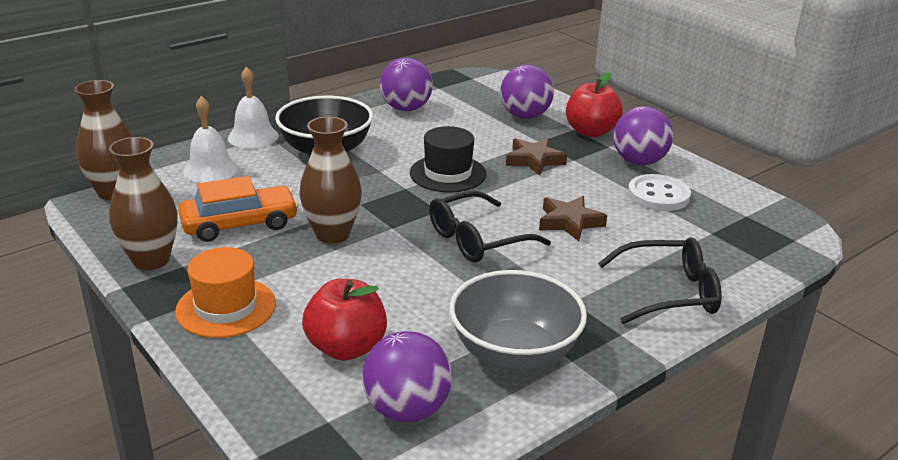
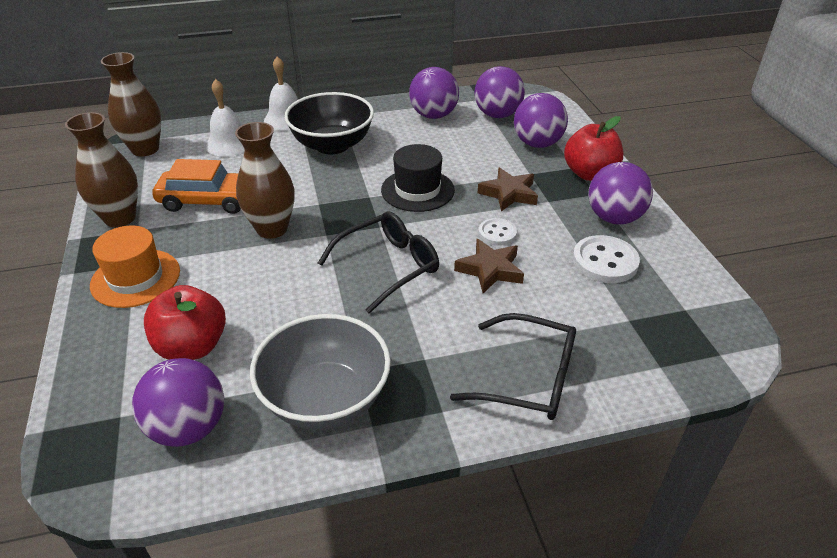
camera: 25 degrees right, 10 degrees up
(467, 98) = (497, 115): none -> purple ball
(477, 239) = (389, 266): black glasses -> black glasses turned 150 degrees clockwise
(551, 193) = (497, 233): none -> white button

